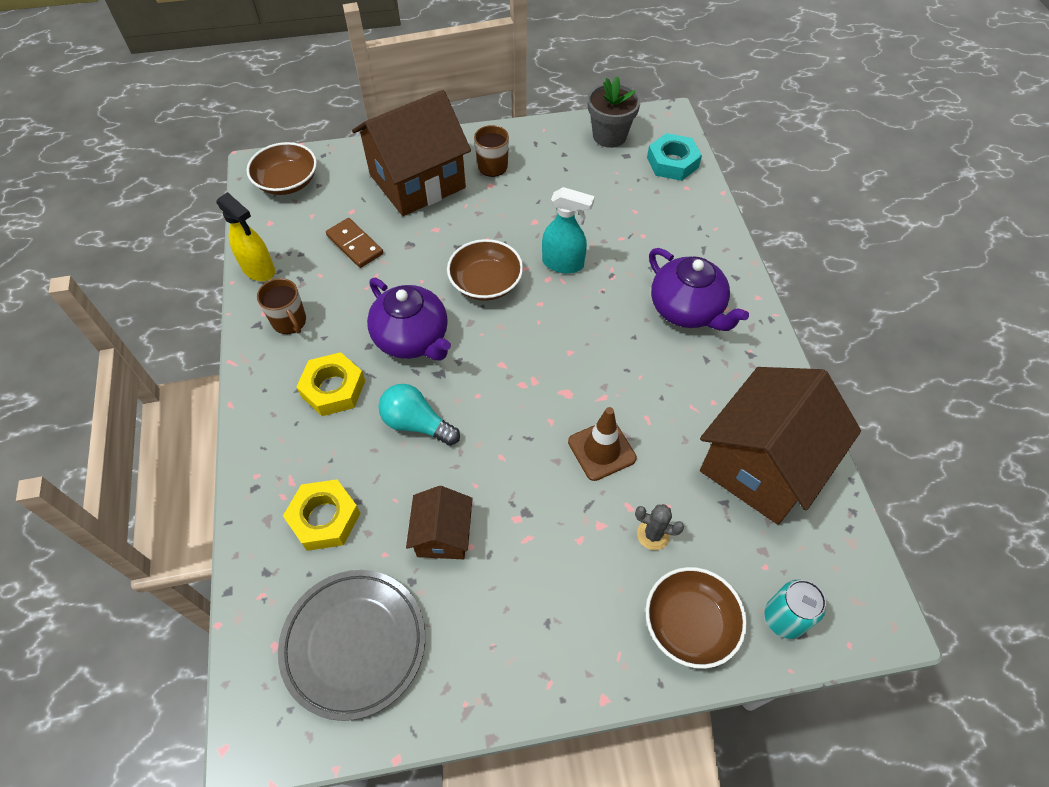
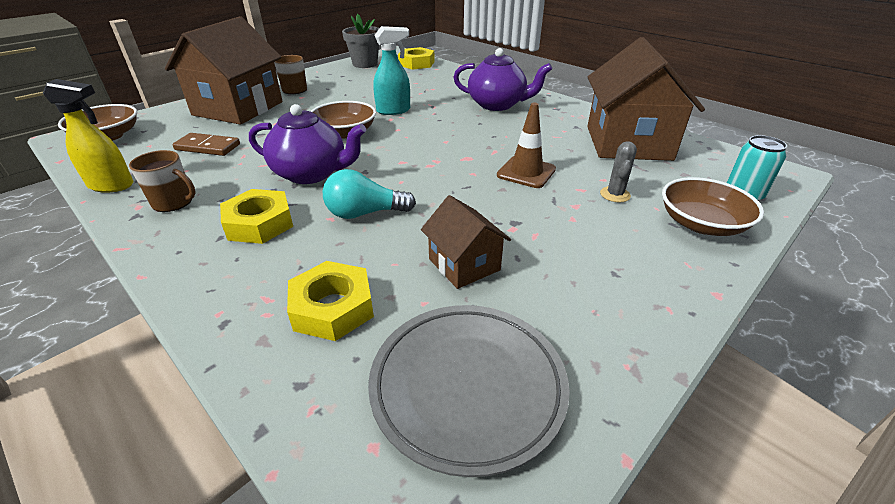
camera: 35 degrees left, 20 degrees down
(653, 534) = (615, 195): grey cactus -> grey cactus turned 60 degrees counterclockwise
(672, 162) = (416, 63): turquoise nut -> yellow nut

